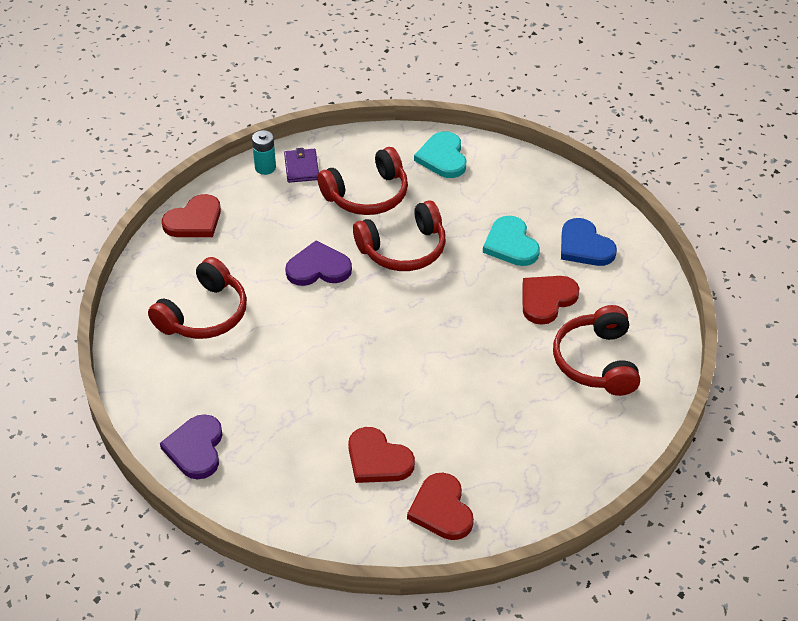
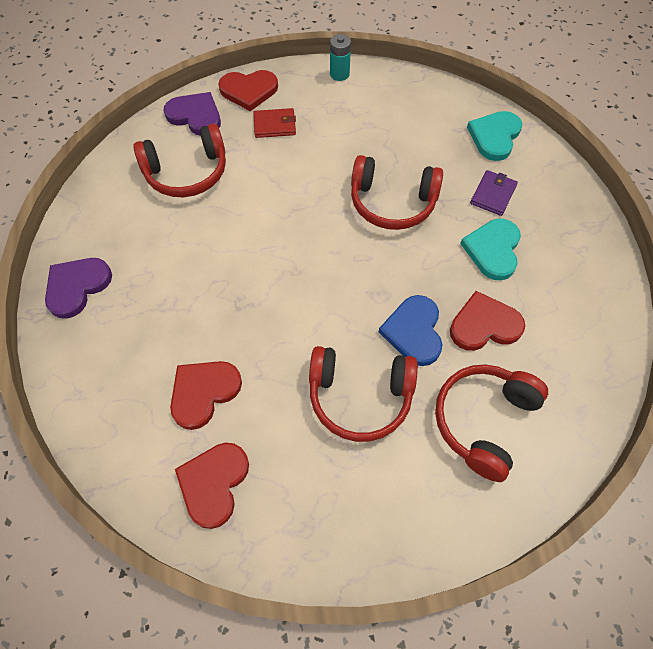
camera: 35 degrees right, 15 degrees up
(246, 238) = (275, 125): none -> red wallet
(301, 167) = (368, 88): purple wallet -> purple wallet (493, 194)
(318, 268) = (308, 181): purple heart -> purple heart (195, 116)
(367, 195) = (402, 138): red headphones -> red headphones (360, 397)
(378, 459) = (203, 392): red heart -> red heart turned 60 degrees clockwise
(584, 246) = (564, 291): blue heart -> blue heart (414, 331)

